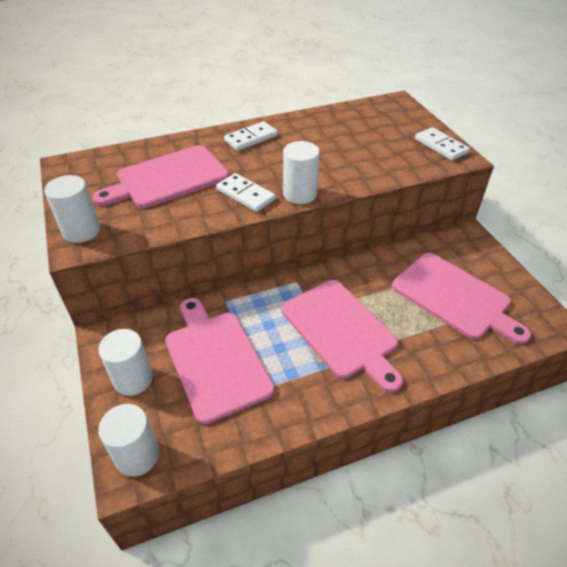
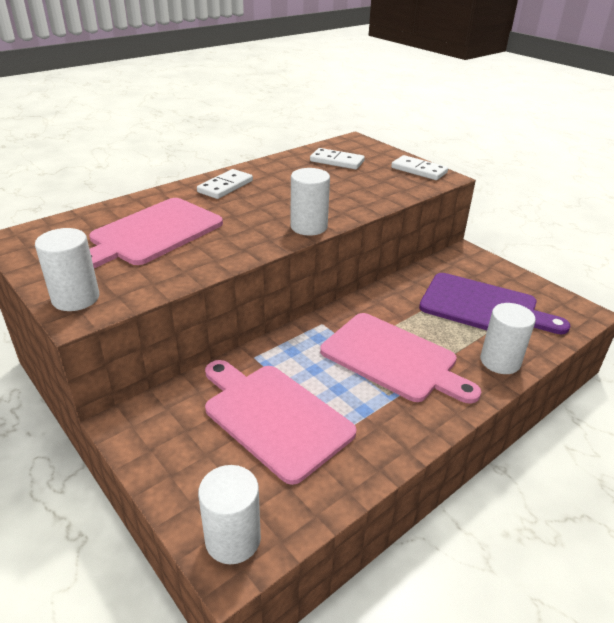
camera: 20 degrees left, 10 degrees down
(133, 379) = (185, 460): white cylinder -> white cylinder (500, 361)
(245, 195) = (251, 235): white domino -> white domino (337, 161)
(454, 297) = (483, 307): pink cutting board -> purple cutting board

